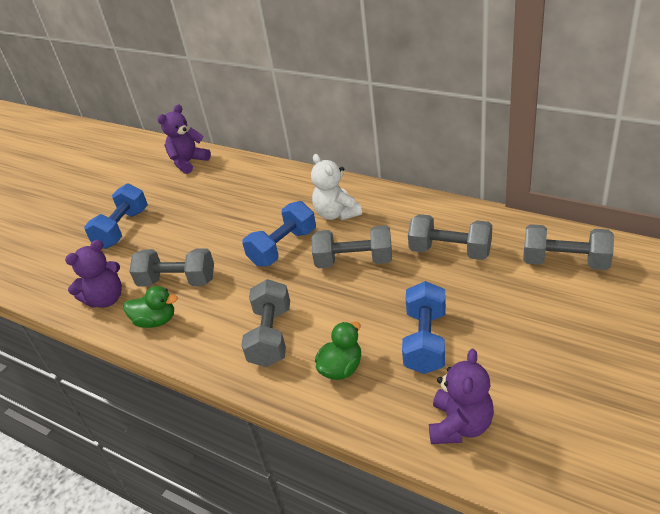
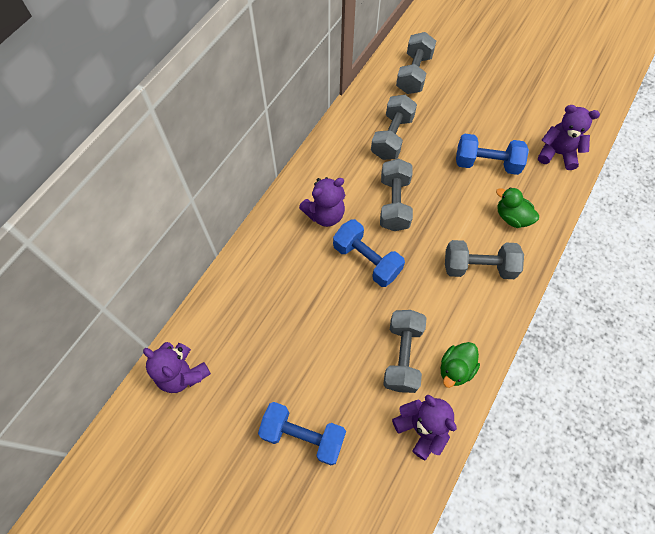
camera: 95 degrees left, 25 degrees up
(156, 321) = (455, 369): green duck -> green duck turned 150 degrees counterclockwise
(337, 214) = (325, 214): white teddy bear -> purple teddy bear

